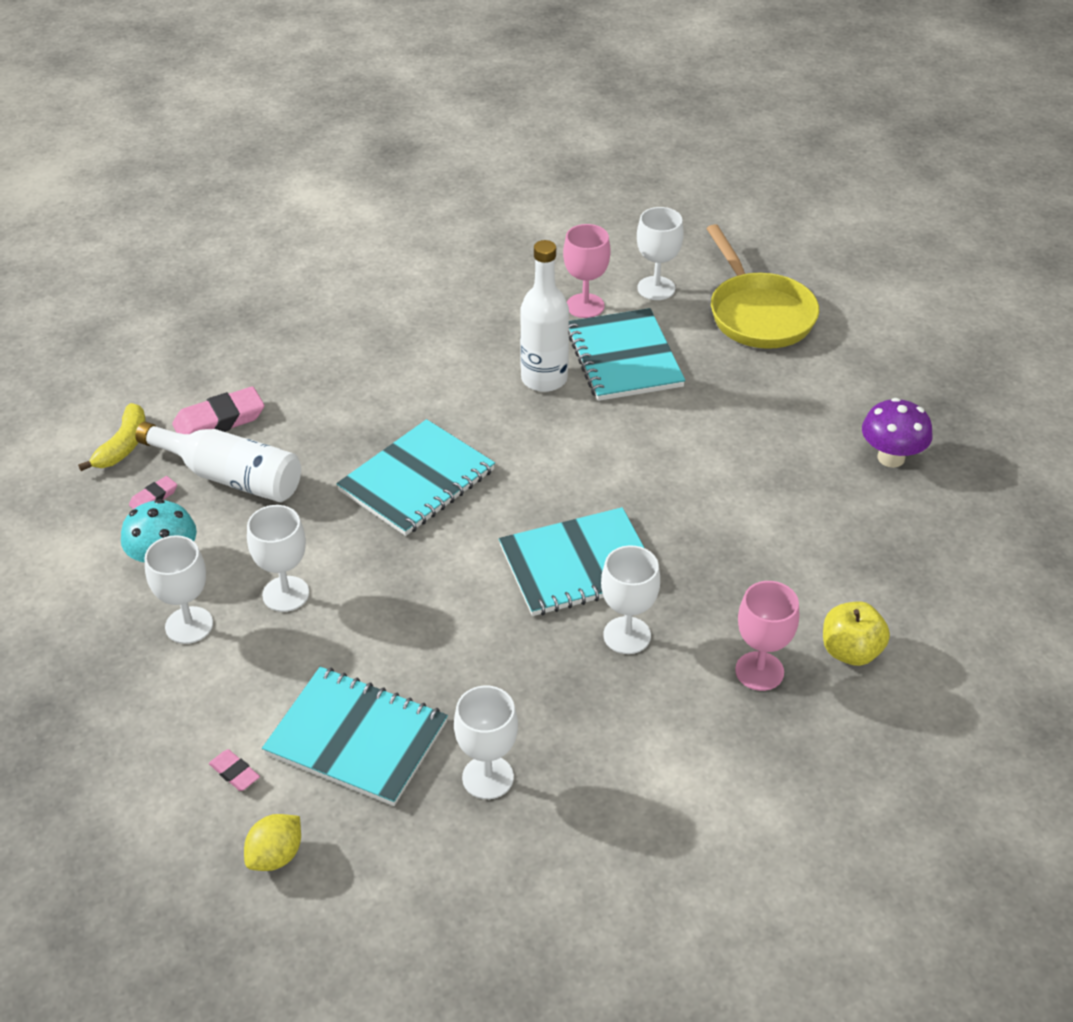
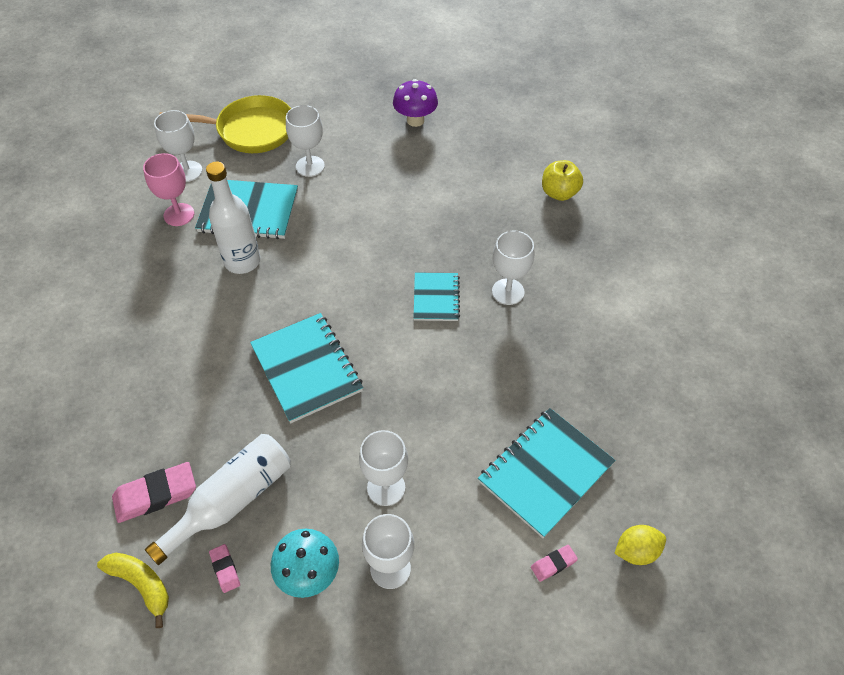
camera: 70 degrees left, 10 degrees up
(219, 420) = (156, 495): pink eraser -> pink eraser turned 75 degrees clockwise
(276, 856) = (636, 551): yellow lemon -> yellow lemon turned 75 degrees counterclockwise
(488, 777) = (601, 402): white goblet -> white goblet (310, 166)
(578, 565) = (436, 298): turquoise notebook -> turquoise notebook, size x0.60
(759, 671) = (560, 238): pink goblet -> none

